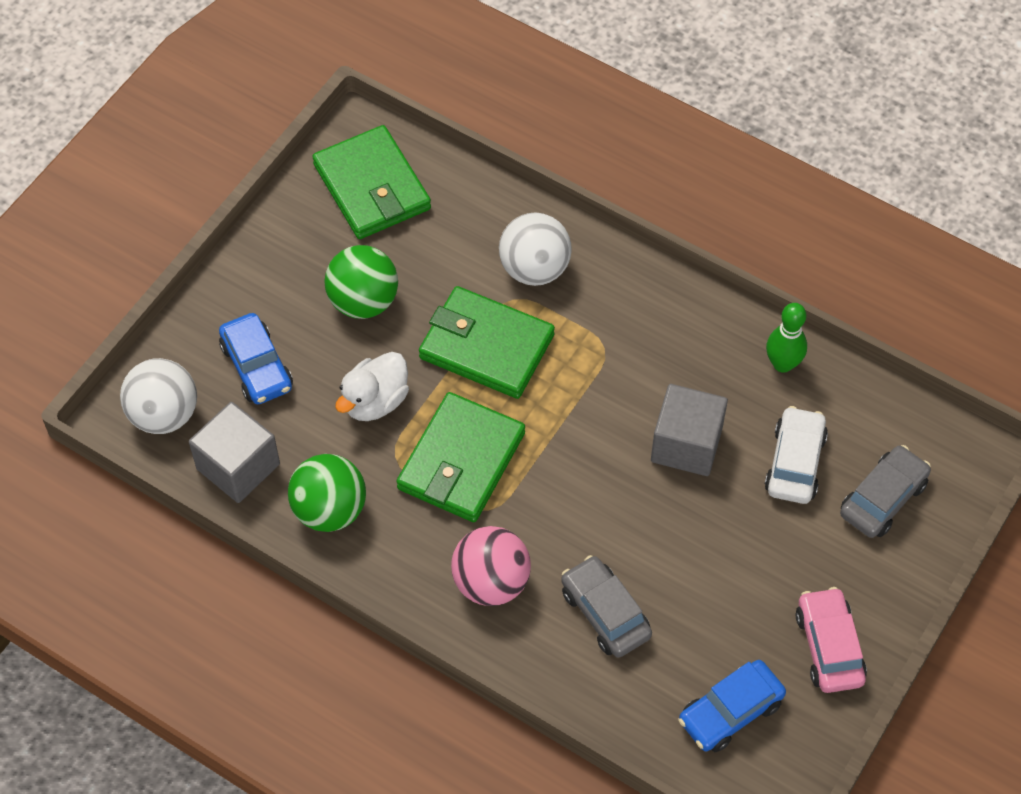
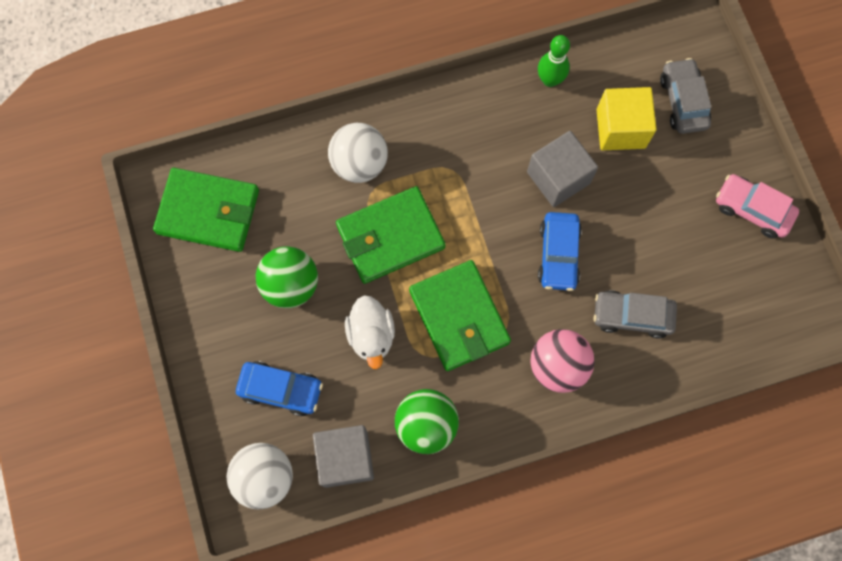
camera: 50 degrees left, 15 degrees up
(730, 712) = (750, 297): blue car -> blue car (558, 255)
(795, 463) = (620, 128): white car -> yellow cube

